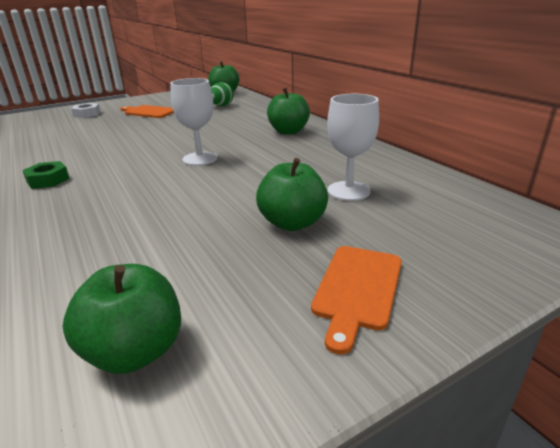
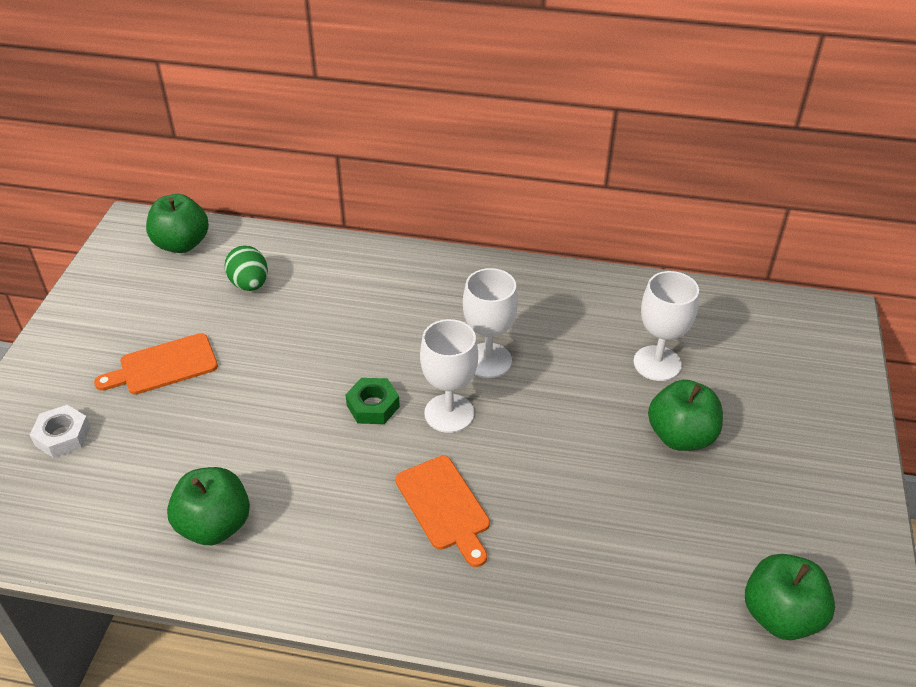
camera: 50 degrees left, 15 degrees up
(48, 180) = (358, 573): green nut -> green nut (373, 406)
(257, 153) = (488, 360): none -> white goblet
(288, 131) = (449, 296): green apple -> green apple (214, 525)
(357, 289) = (805, 464): orange cutting board -> orange cutting board (444, 506)

